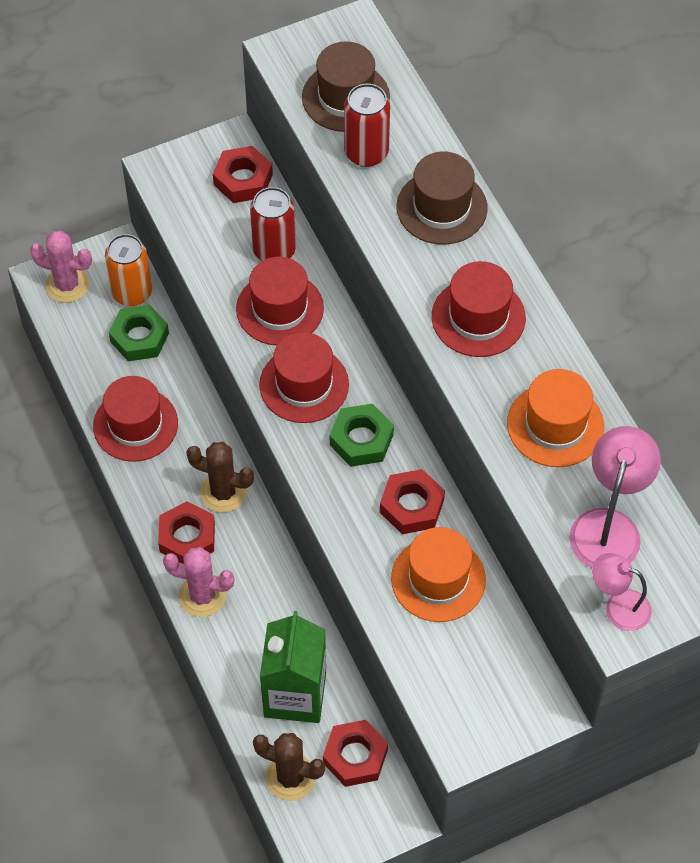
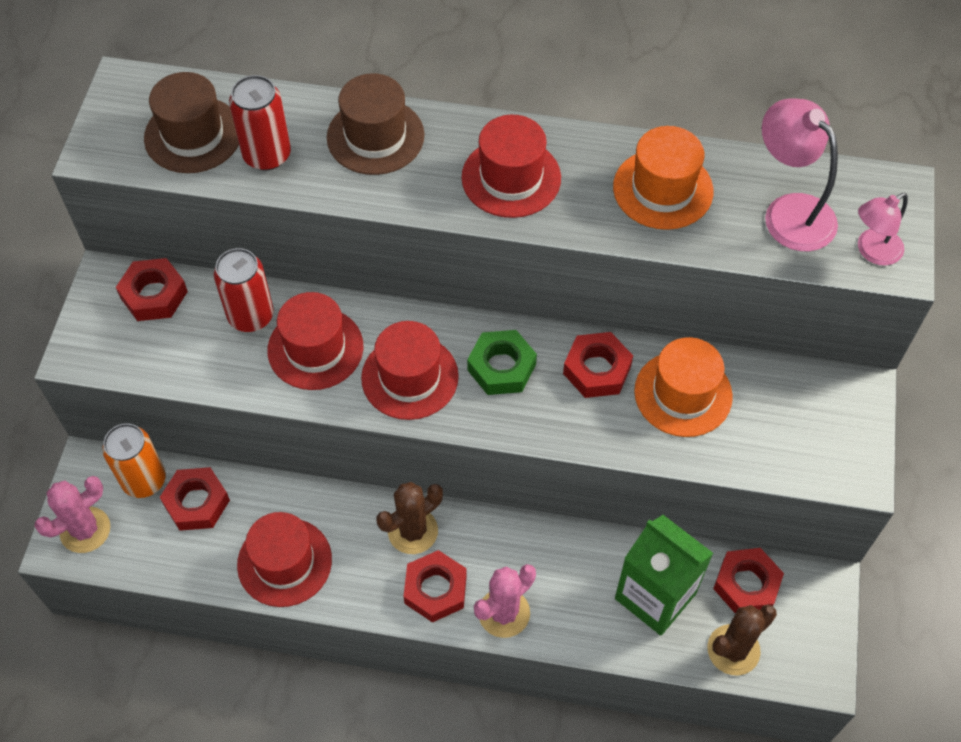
camera: 55 degrees left, 0 degrees up
(139, 337) = (197, 502): green nut -> red nut

